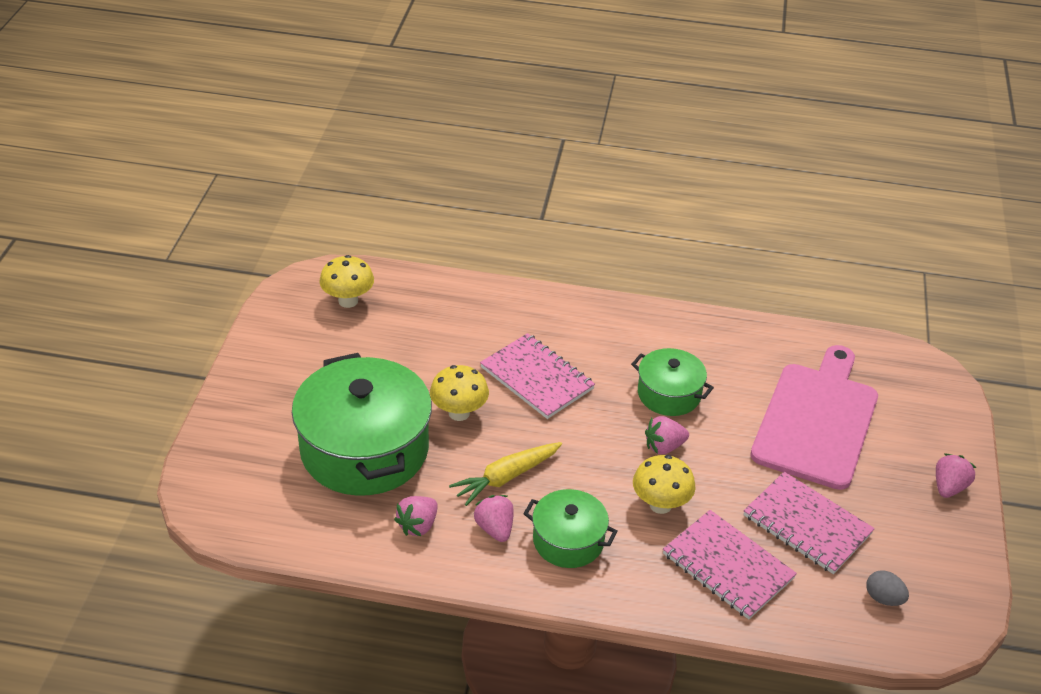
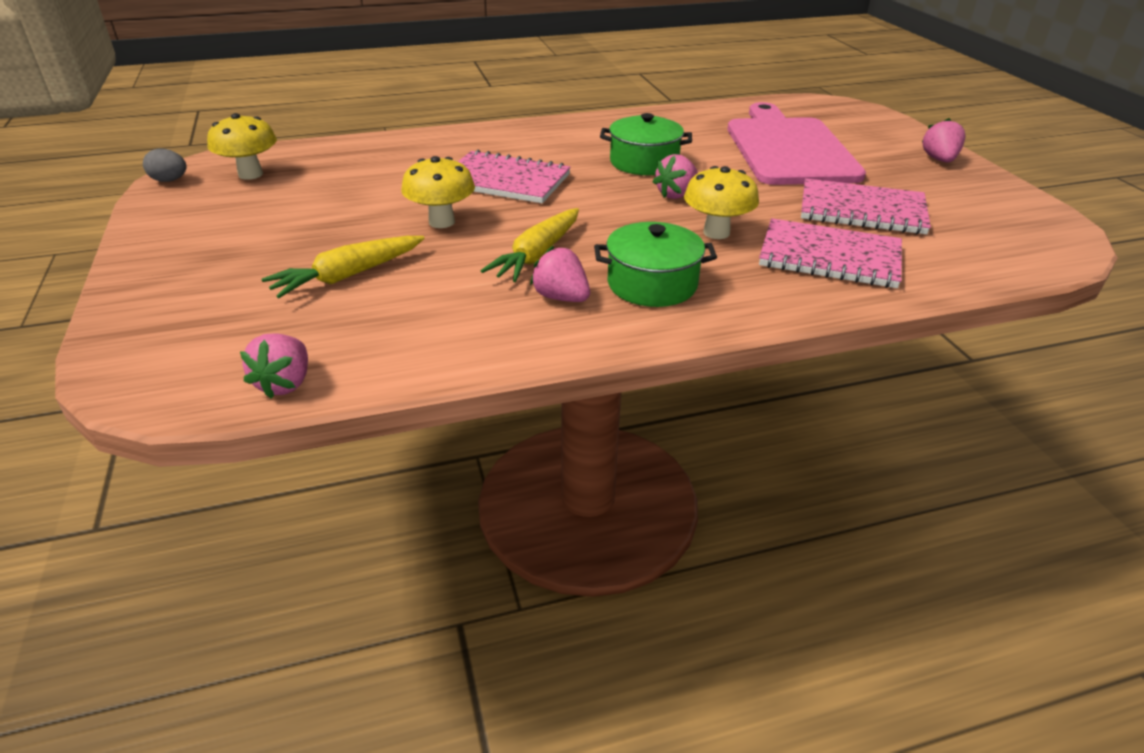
camera: 25 degrees left, 5 degrees down
(364, 449) = (348, 276): green pot -> yellow carrot
(418, 525) = (466, 321): pink strawberry -> pink strawberry (285, 384)
(883, 598) = (987, 238): grey egg -> grey egg (170, 180)

